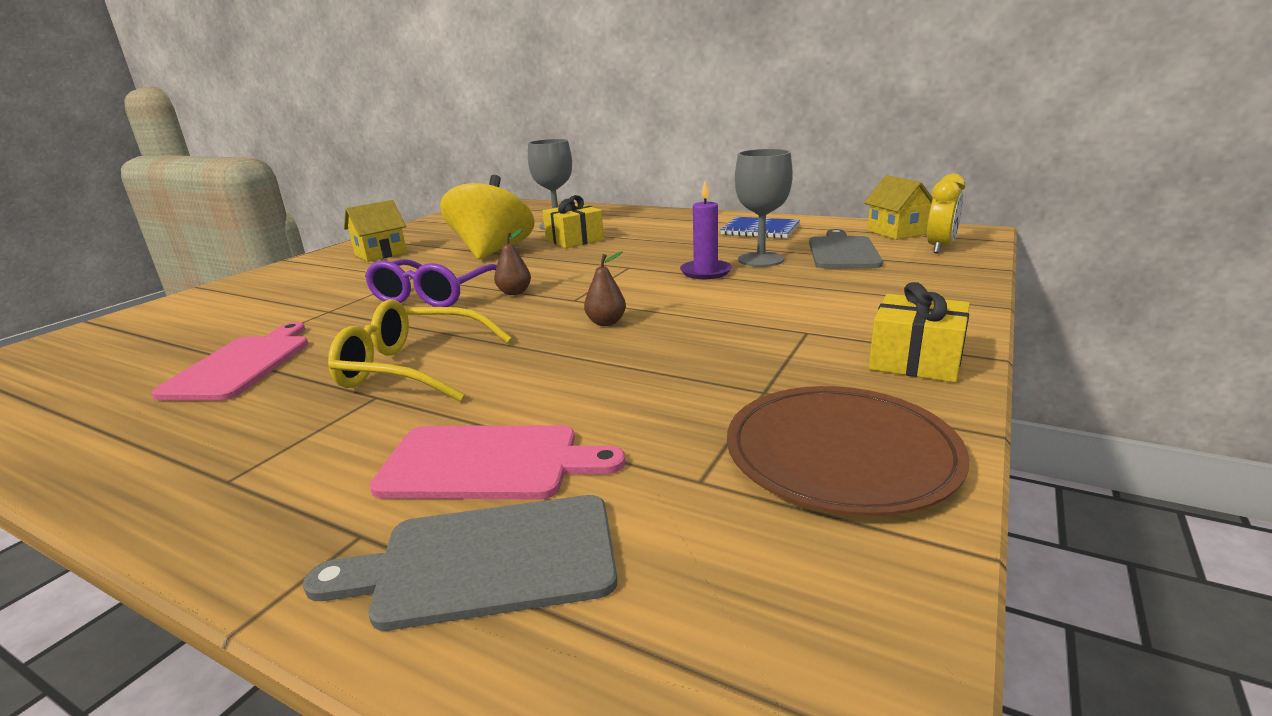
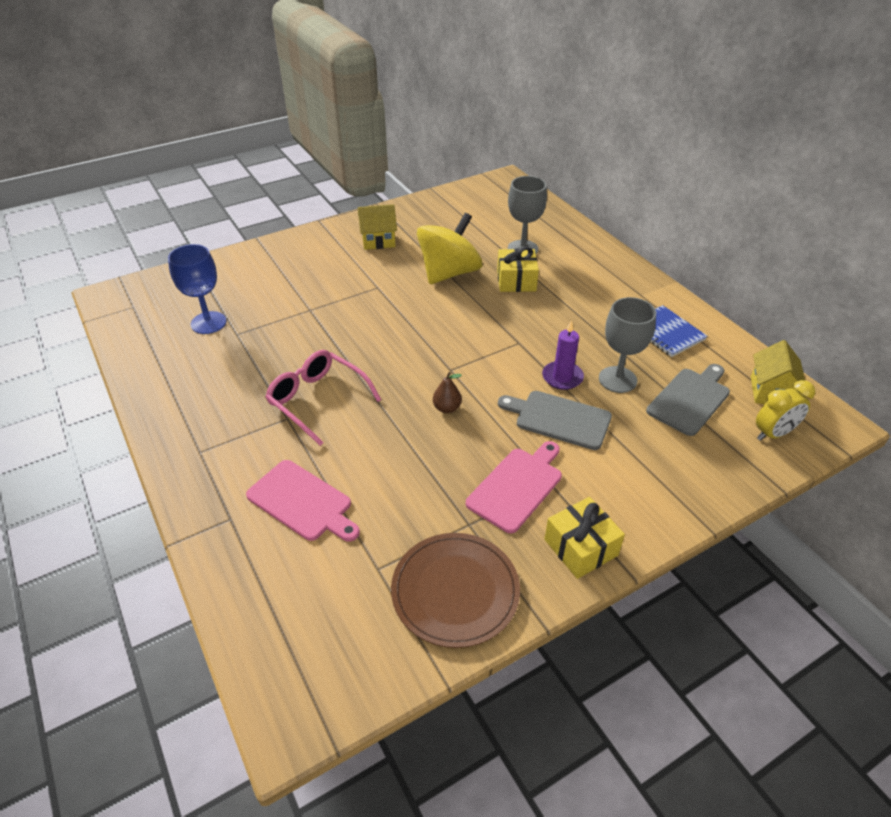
camera: 30 degrees right, 20 degrees up
(156, 359) = (208, 323): none -> blue goblet
(241, 365) = (243, 351): pink cutting board -> pink cutting board (517, 486)
(413, 368) = (318, 400): yellow glasses -> pink glasses
(434, 295) = (375, 320): purple glasses -> none
(486, 561) = (263, 562): grey cutting board -> grey cutting board (559, 419)
(514, 292) = (422, 341): brown pear -> none

